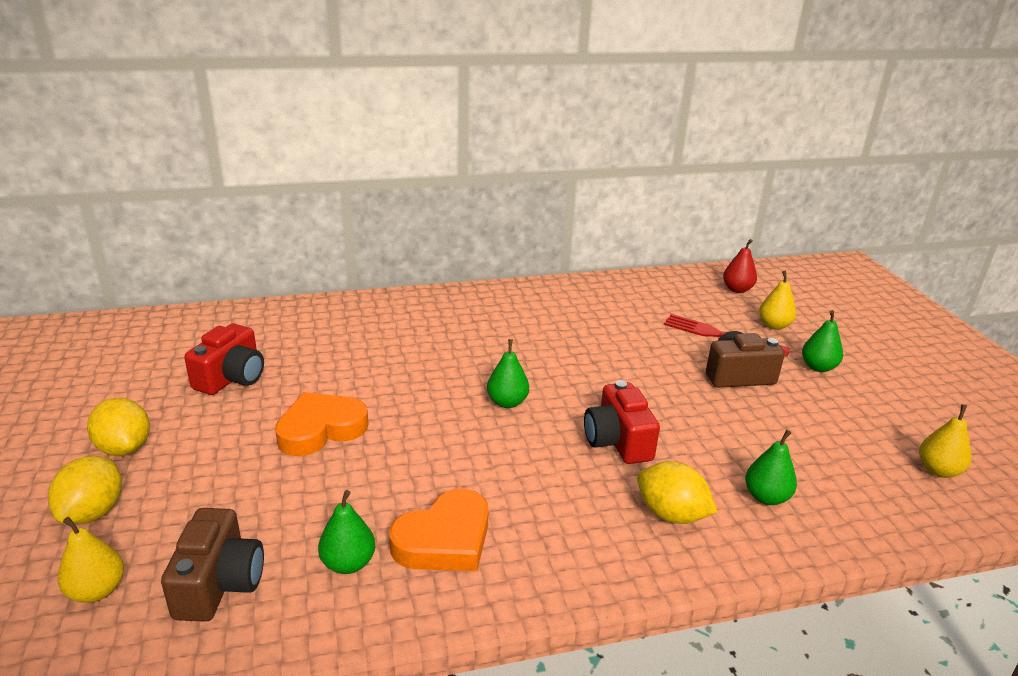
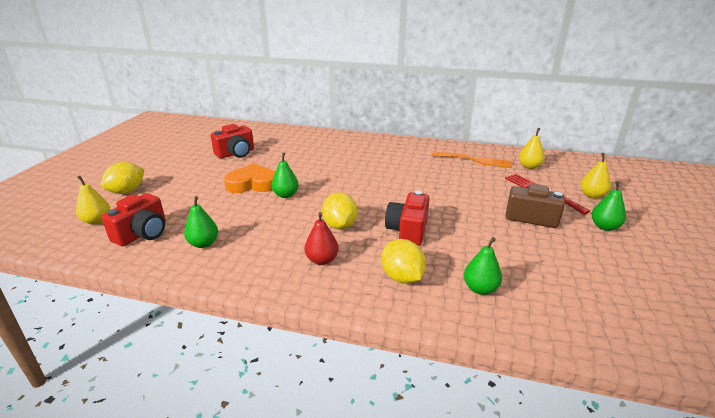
camera: 30 degrees right, 0 degrees up
(124, 448) = (164, 170): yellow lemon -> yellow lemon (340, 225)
(219, 584) = (142, 233): brown camera -> red camera
(444, 539) = (259, 248): orange heart -> none
(507, 402) = (361, 195): green pear -> green pear (286, 195)
(605, 304) = (475, 160): none -> orange fork
(737, 289) = (582, 170): red pear -> red pear (322, 260)
(938, 470) = (650, 317): yellow pear -> yellow pear (529, 166)

